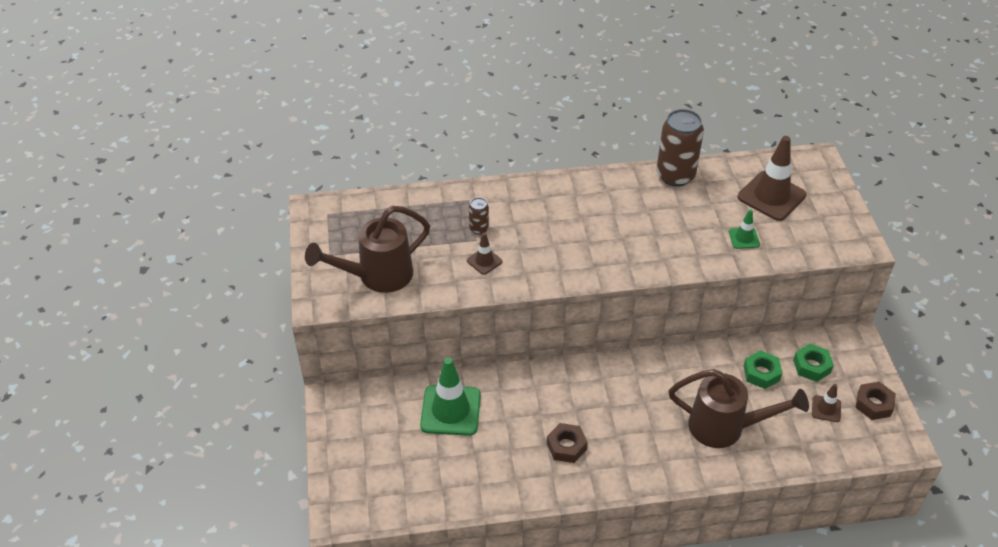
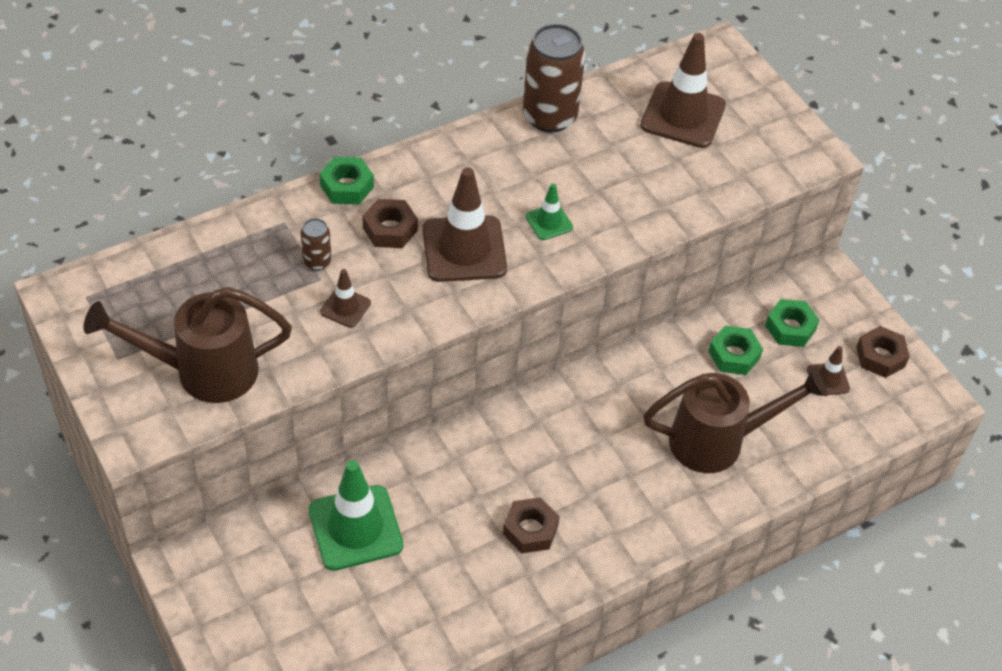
camera: 25 degrees left, 5 degrees up
(377, 276) = (203, 371): brown watering can -> brown watering can turned 45 degrees clockwise
(519, 188) = (347, 186): none -> green nut
(535, 220) = (390, 229): none -> brown nut
(579, 245) = (464, 249): none -> brown traffic cone
(744, 238) = (672, 183): green traffic cone -> green traffic cone (549, 222)

